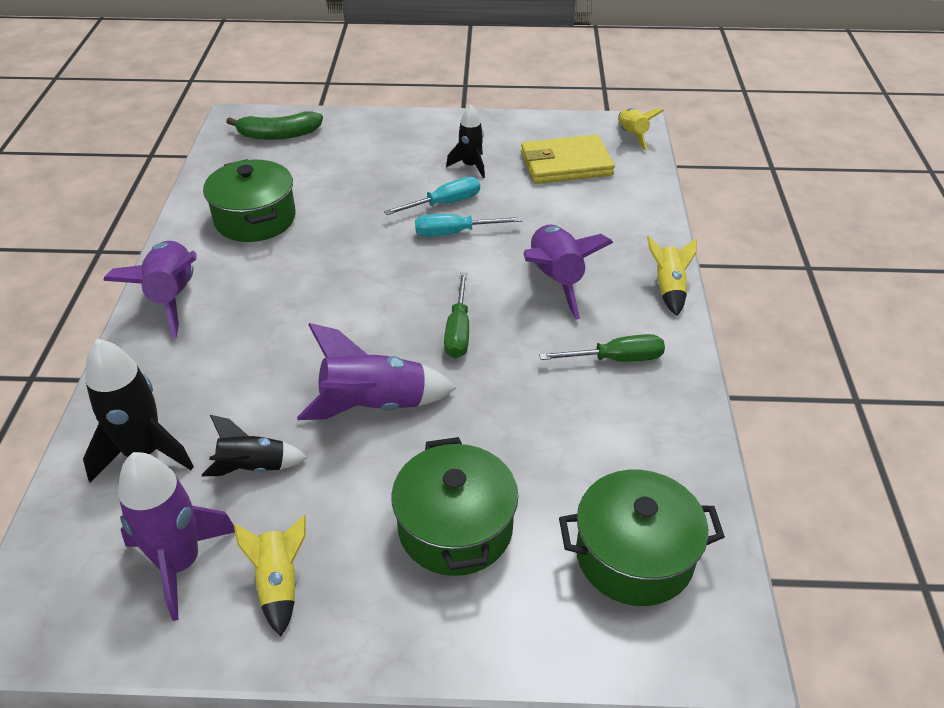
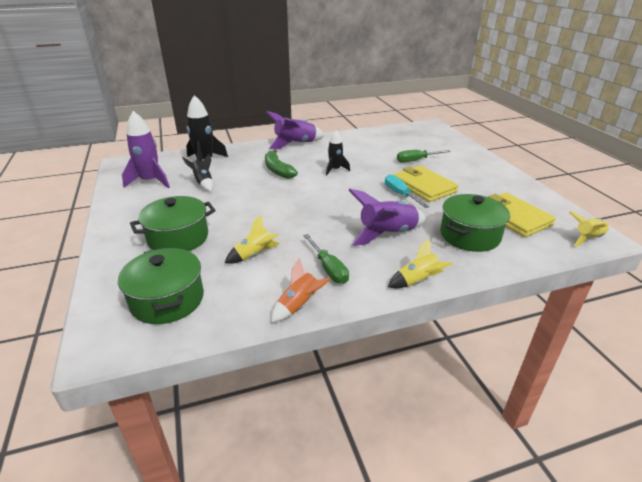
camera: 70 degrees right, 10 degrees down
(255, 219) = (361, 146): green pot -> green pot (469, 235)
(278, 135) = (431, 136): green banana -> green banana (277, 170)
(279, 583) = (141, 203): yellow rocket -> yellow rocket (254, 255)
(374, 405) = (251, 200): purple rocket -> none
(444, 203) = (423, 186): turquoise screwdriver -> yellow wallet
(458, 331) = (318, 211): green screwdriver -> green screwdriver (416, 160)
(470, 166) = (469, 187): black rocket -> black rocket (335, 170)
(686, 407) = (299, 305): none -> orange rocket

